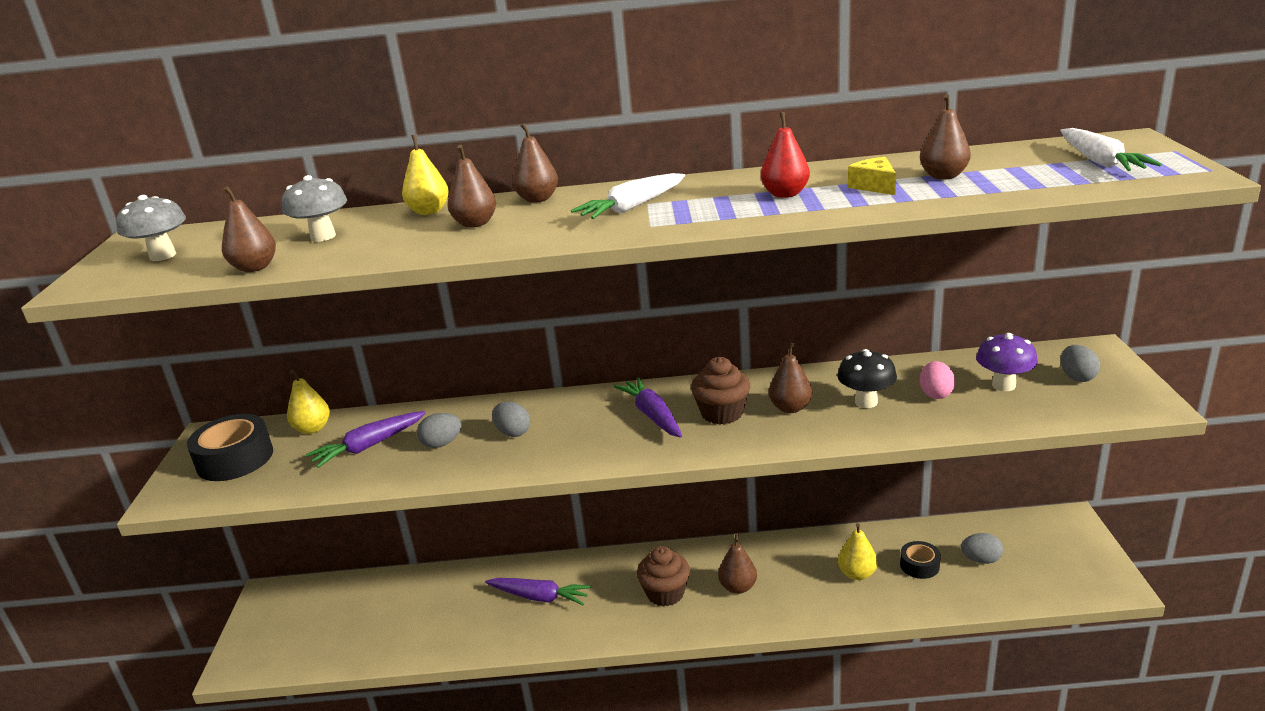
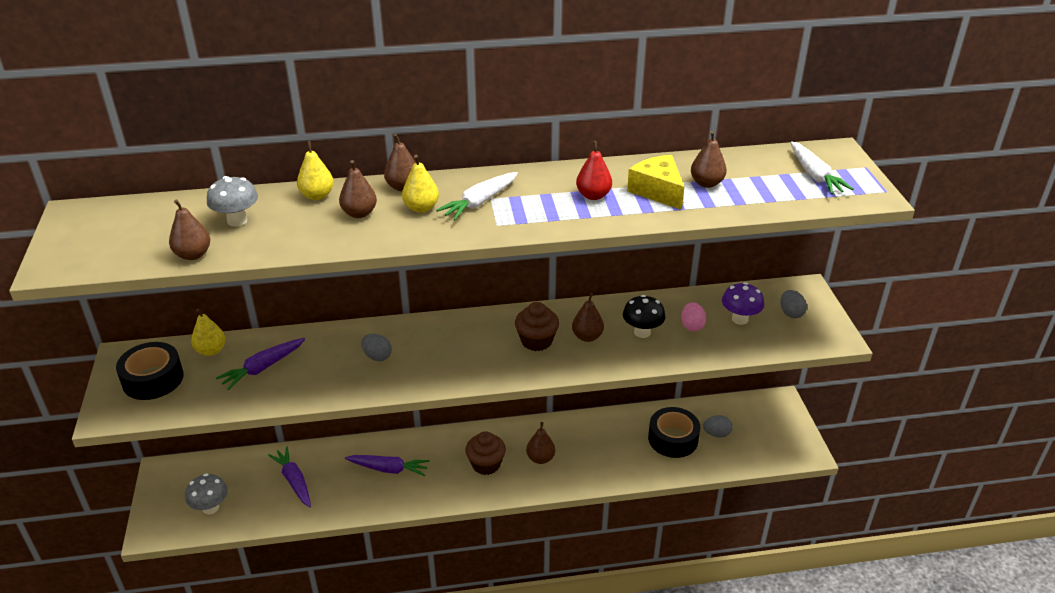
camera: 10 degrees left, 10 degrees up
(163, 256) = (106, 236): grey mushroom -> grey mushroom (210, 508)
(442, 444) = (322, 366): grey egg -> none
(652, 415) = (484, 342): purple carrot -> purple carrot (294, 481)
(857, 574) = (628, 446): yellow pear -> yellow pear (421, 208)
(874, 186) = (657, 191): yellow cheese -> yellow cheese, size x1.60
(919, 565) = (673, 439): black tape -> black tape, size x1.77

